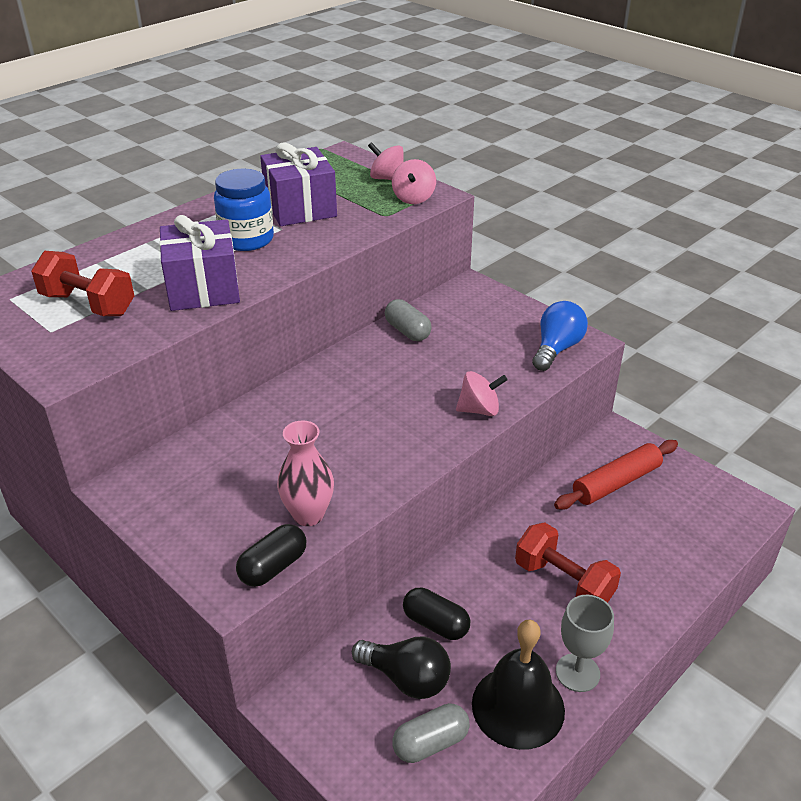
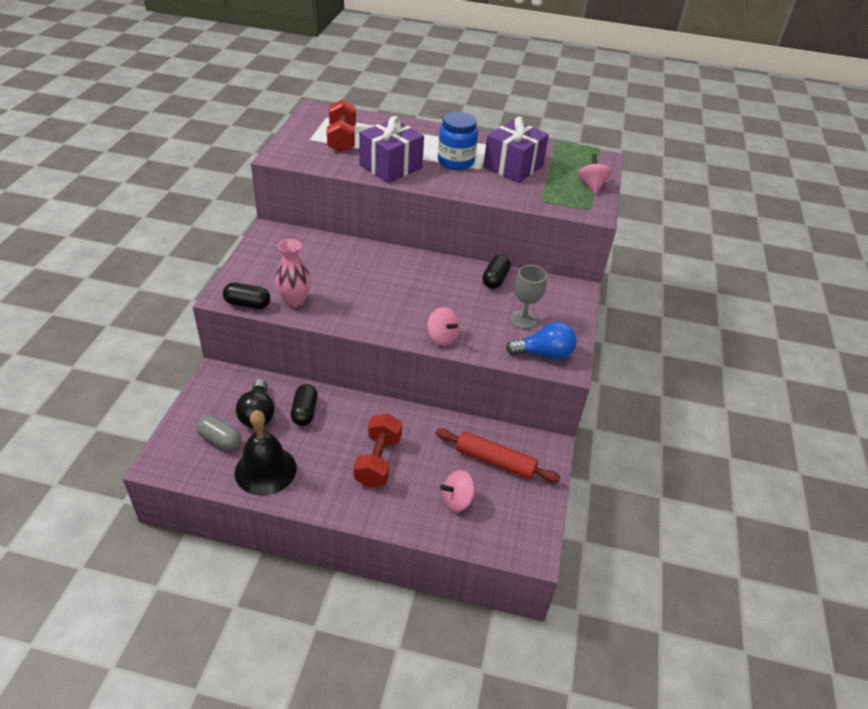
camera: 55 degrees right, 5 degrees up
(407, 331) = (495, 279): grey capsule -> black capsule
(413, 198) = (578, 204): pink spinning top -> pink spinning top (457, 500)
(577, 672) = (307, 491): grey goblet -> grey goblet (523, 320)

